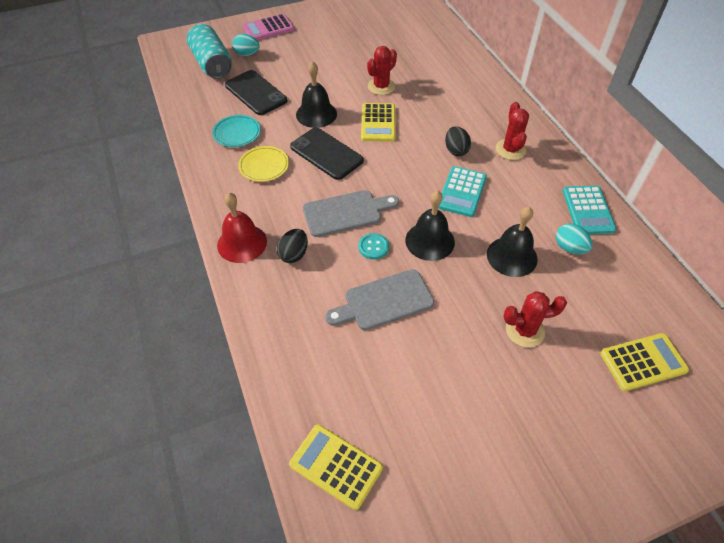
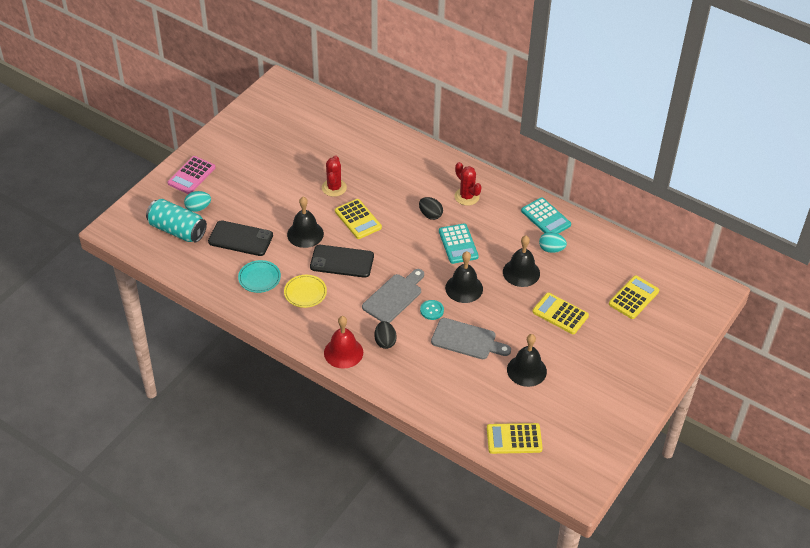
camera: 35 degrees left, 5 degrees down
(384, 301) = (467, 340): grey cutting board -> grey cutting board turned 105 degrees counterclockwise
(426, 380) = (526, 370): none -> black bell
(525, 330) = (560, 314): red cactus -> yellow calculator

